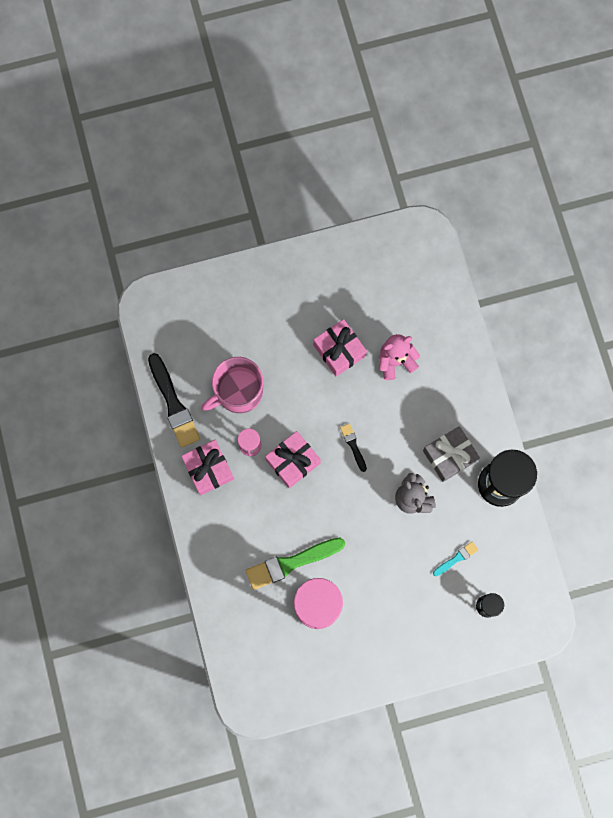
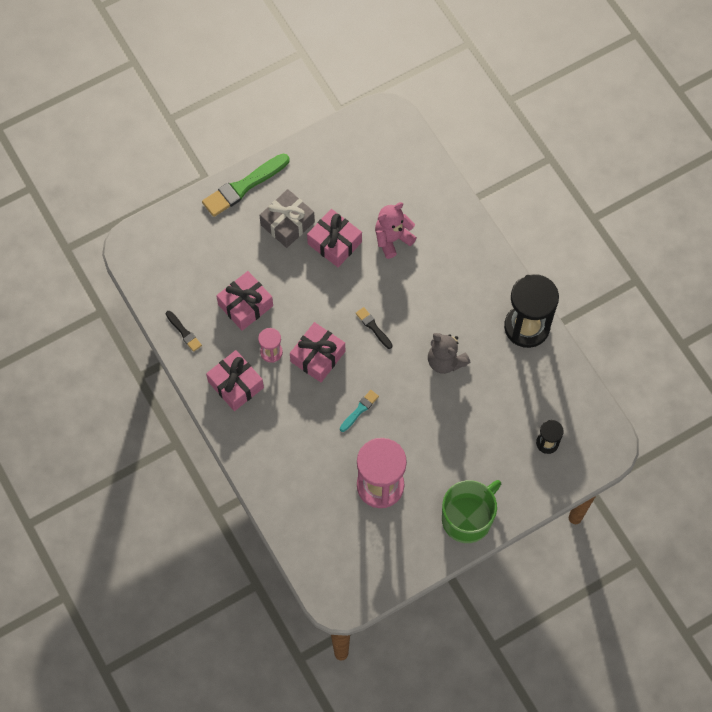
camera: 15 degrees left, 10 degrees down
(173, 404) = (184, 332): black brush -> black brush, size x0.50
(238, 392) = (245, 305): pink mug -> pink gift
(291, 563) = (343, 452): green brush -> green brush (243, 186)
(391, 660) = (467, 518): none -> green mug
(449, 456) = (470, 313): grey gift -> grey gift (287, 223)
(456, 558) = (504, 406): turquoise brush -> turquoise brush (359, 410)

